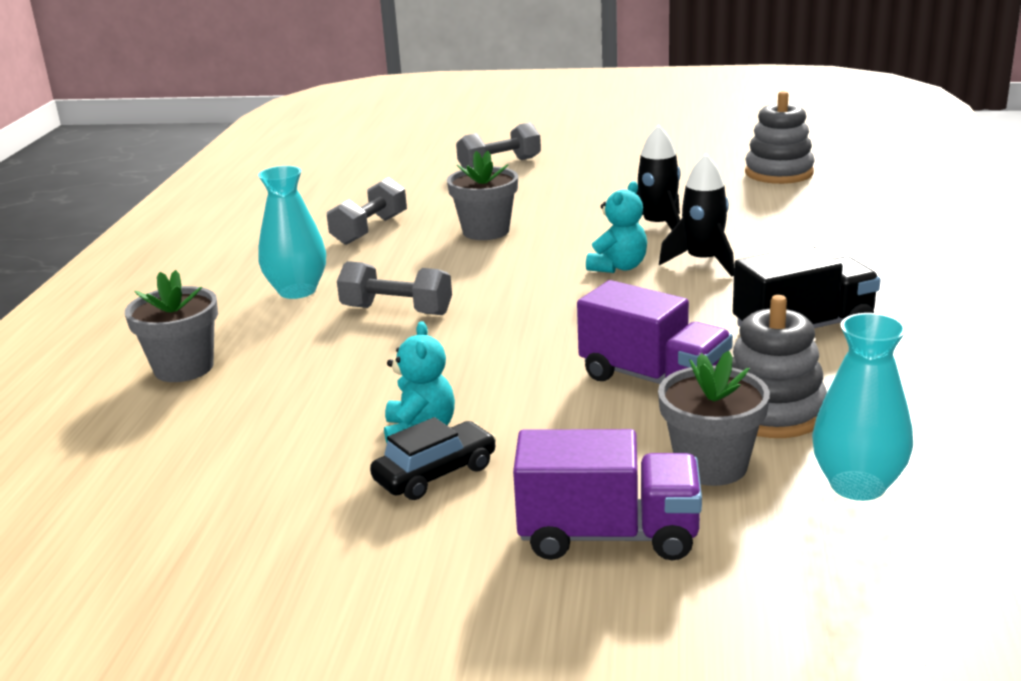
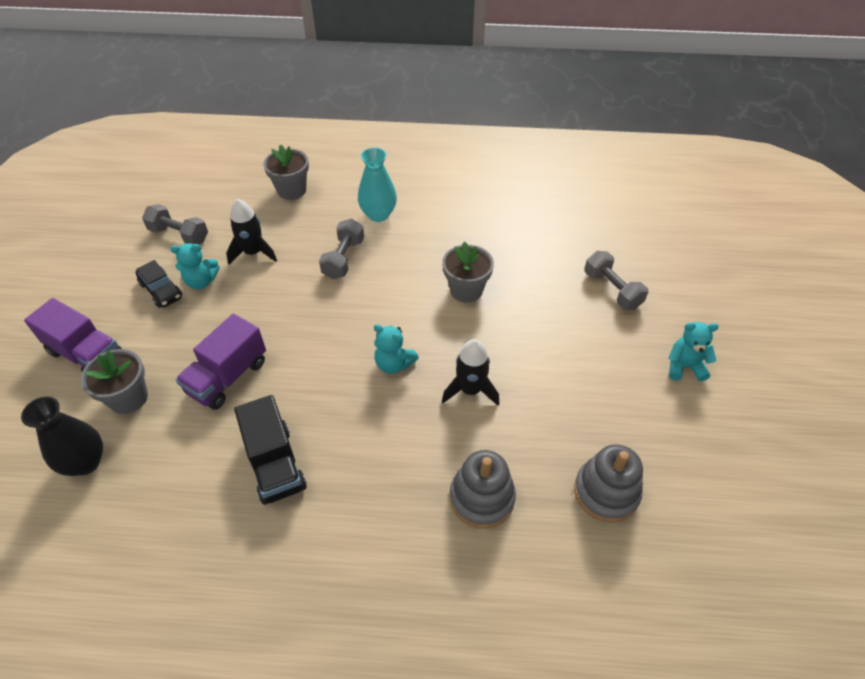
camera: 85 degrees right, 25 degrees up
(370, 230) = (472, 233): grey dumbbell -> grey dumbbell (179, 235)
(608, 535) = (86, 354): purple truck -> purple truck turned 60 degrees counterclockwise
(615, 142) = (684, 367): none -> turquoise teddy bear
(703, 262) = (397, 414): black rocket -> black rocket (253, 253)
(772, 412) = (173, 432): grey stacking toy -> grey stacking toy (481, 498)
(857, 485) = (85, 462): turquoise vase -> black vase

